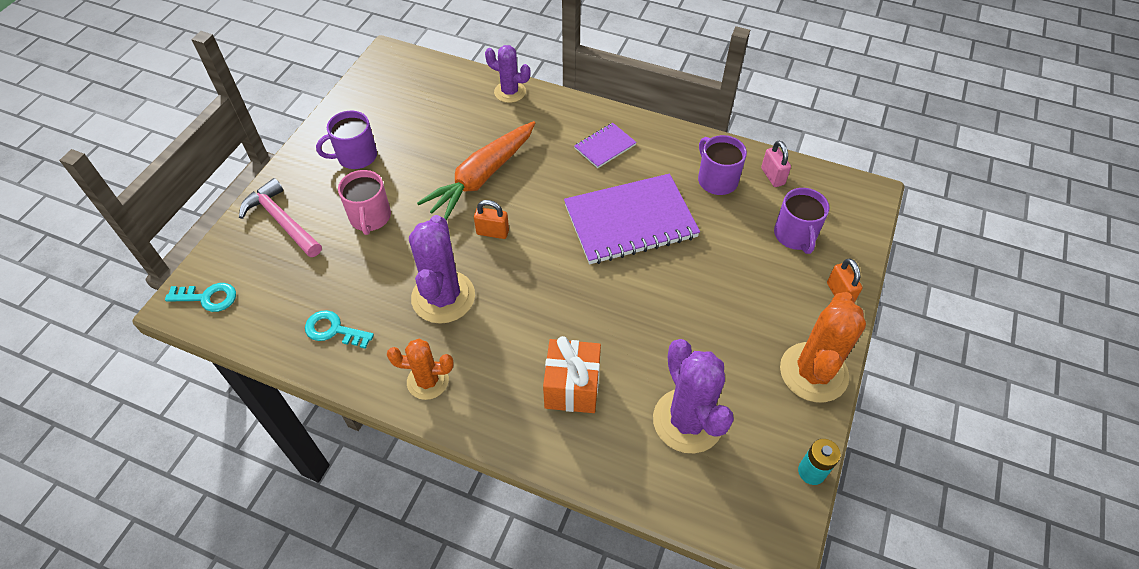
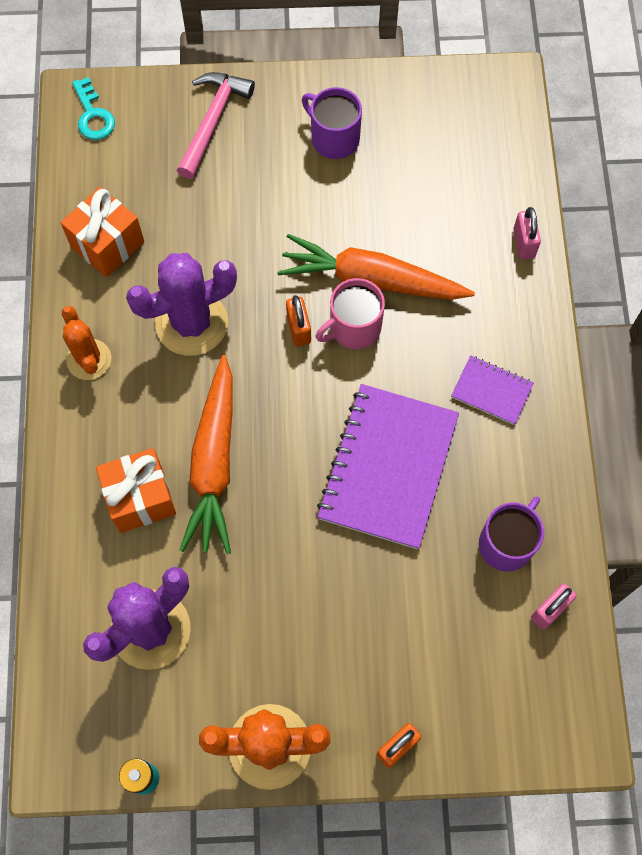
camera: 65 degrees right, 15 degrees up
(333, 330) = (107, 244): turquoise key -> orange gift
(370, 217) = (258, 199): pink mug -> pink mug (354, 327)
(510, 92) = (524, 243): purple cactus -> pink padlock
(569, 325) = (214, 462): none -> orange carrot
(630, 221) = (388, 467): purple notebook -> purple notebook turned 60 degrees clockwise
(795, 235) = (463, 667): purple mug -> none

